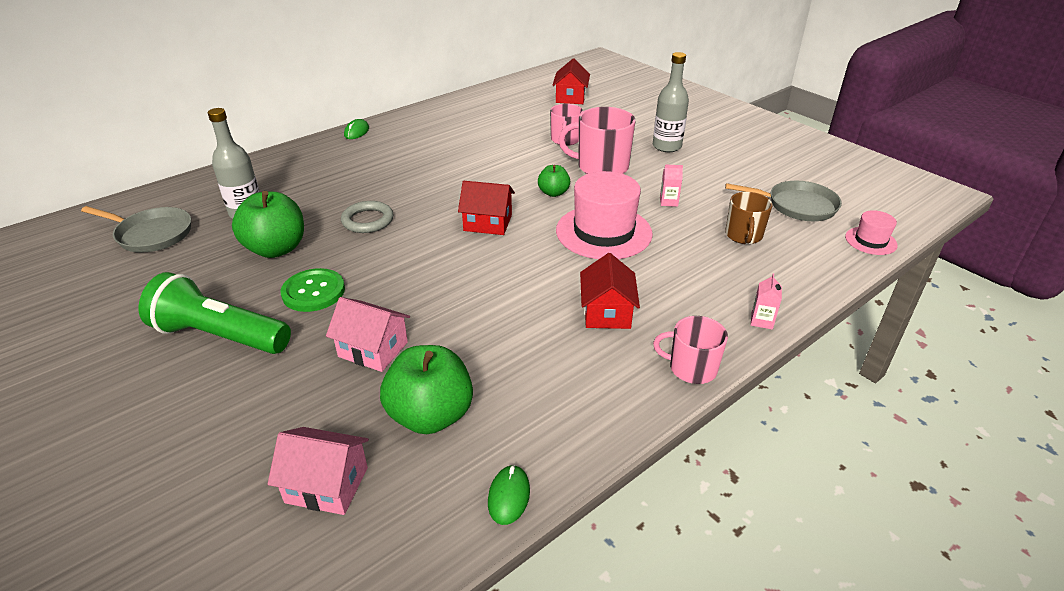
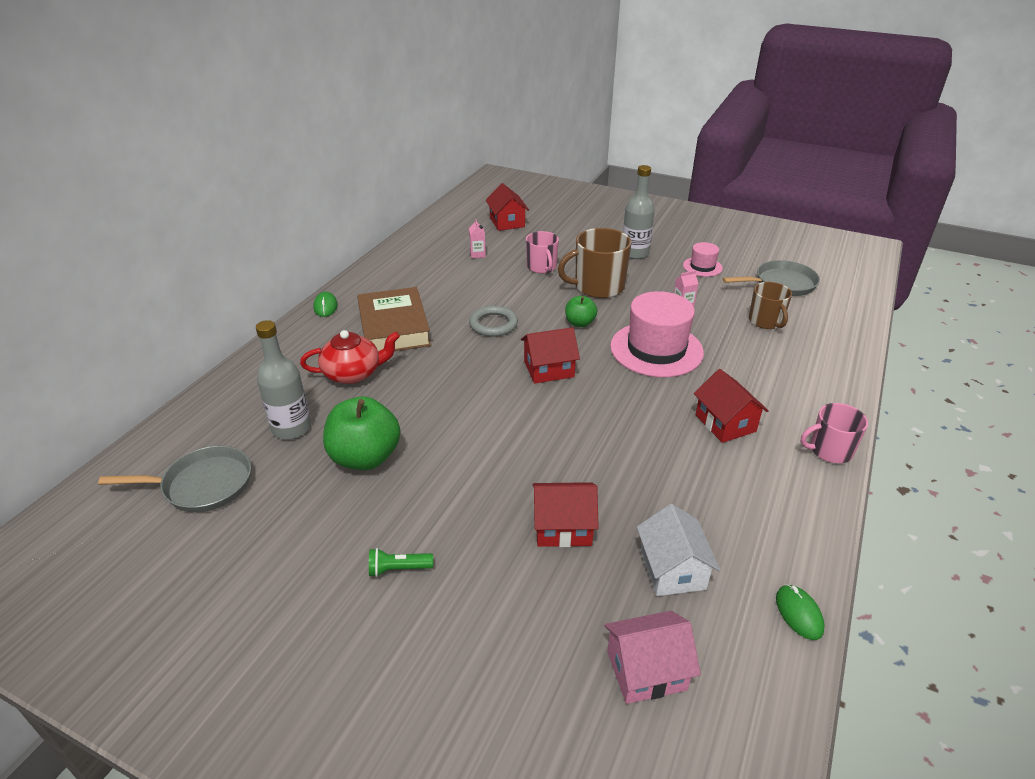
camera: 25 degrees left, 0 degrees up
(220, 336) = (398, 569): green flashlight -> green flashlight, size x0.41
(313, 292) = (449, 490): green button -> none
(328, 185) = (353, 373): none -> red teapot
(368, 220) = (431, 399): grey ring -> grey ring (493, 324)
(373, 349) = (563, 527): pink house -> red house
(393, 159) = (393, 327): none -> brown book
(430, 415) = (672, 569): green apple -> white house
(601, 167) = (598, 287): pink mug -> brown mug
(761, 321) = (842, 392): pink carton -> pink carton (477, 254)
(870, 241) = (856, 300): pink hat -> pink hat (702, 267)

